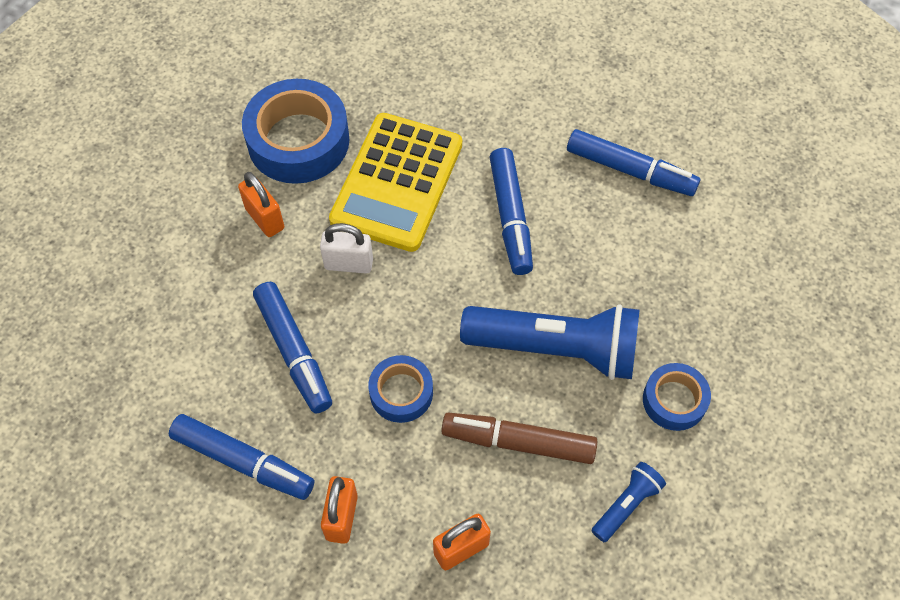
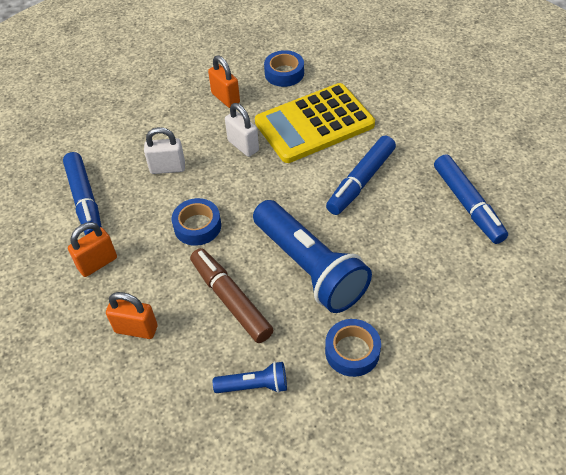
camera: 45 degrees right, 10 degrees down
(265, 218) = (225, 98): orange padlock -> orange padlock turned 45 degrees counterclockwise
(294, 352) = (167, 168): blue marker -> white padlock
(298, 140) = (284, 73): blue tape -> blue tape, size x0.55

